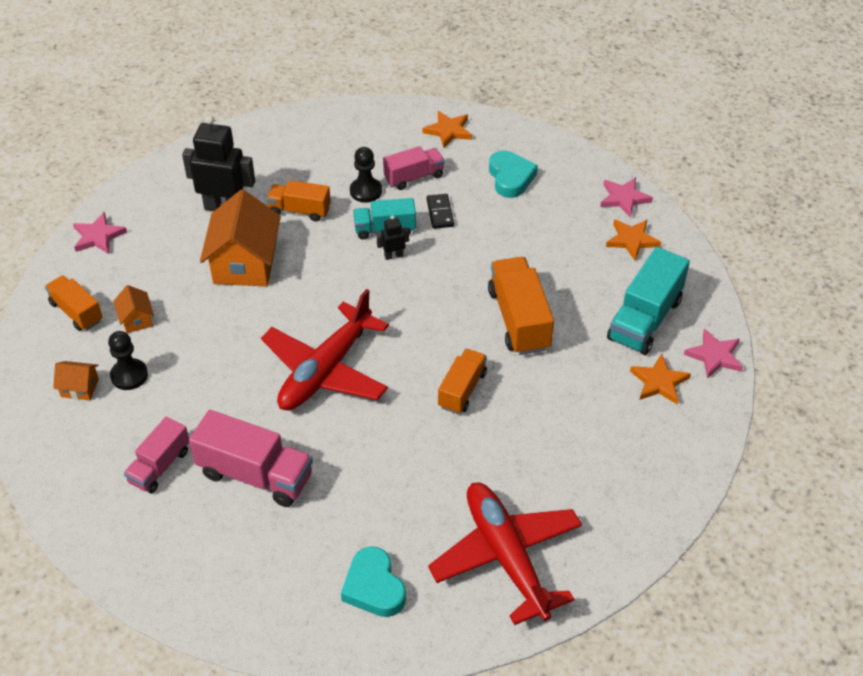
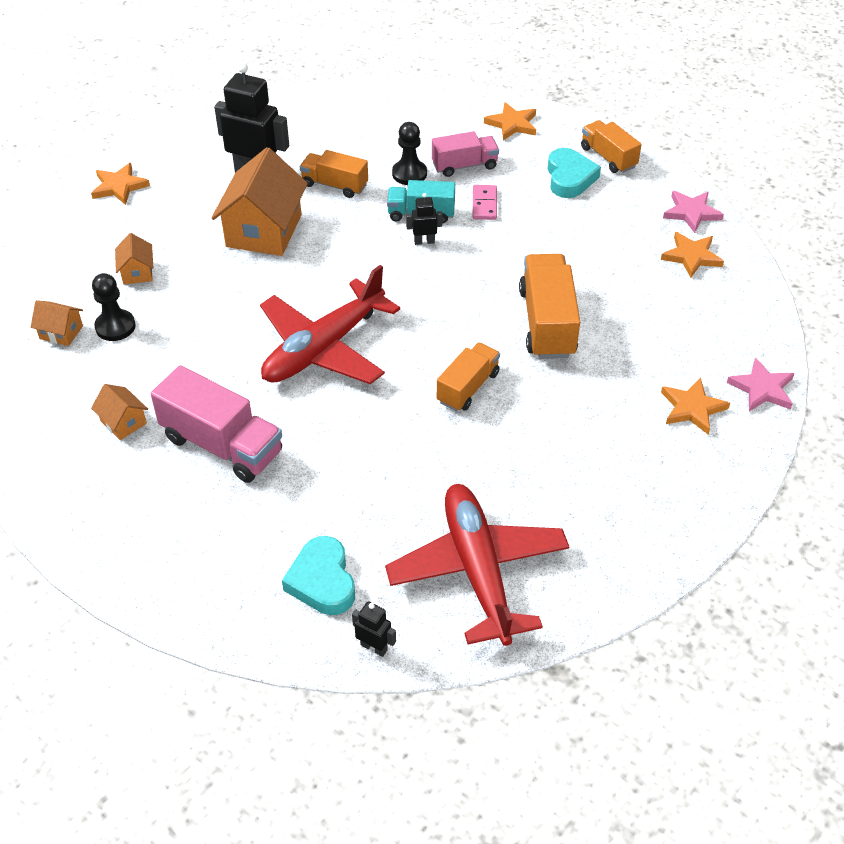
camera: 10 degrees right, 0 degrees up
(76, 312) = (78, 257): orange truck -> orange truck (608, 157)
(98, 236) = (119, 186): pink star -> orange star
(159, 466) = (123, 422): pink truck -> orange house
(432, 639) = (374, 647): none -> black robot
(440, 213) = (484, 204): black domino -> pink domino
(645, 319) = (689, 340): turquoise truck -> none

